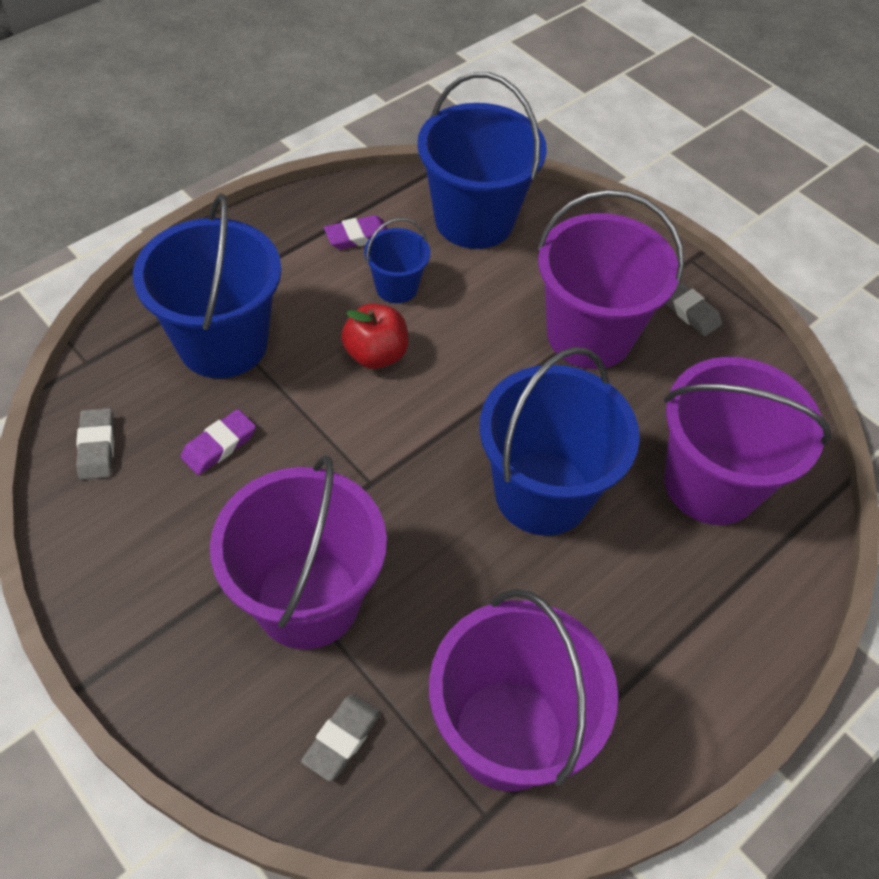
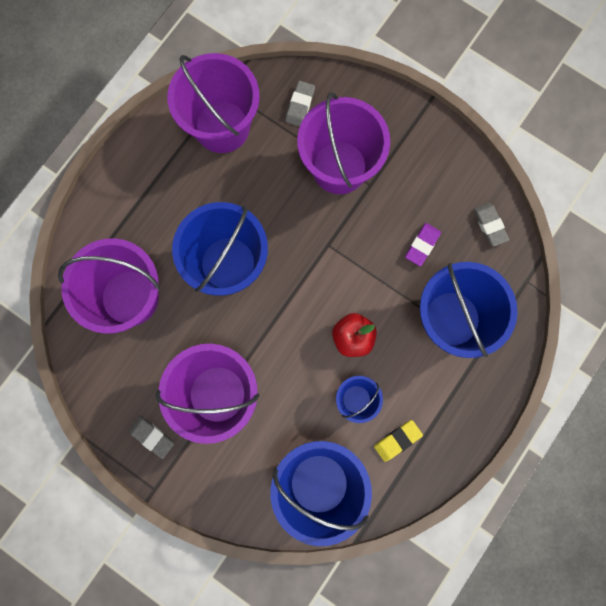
camera: 170 degrees right, 25 degrees up
(358, 236) = (397, 440): purple eraser -> yellow eraser

